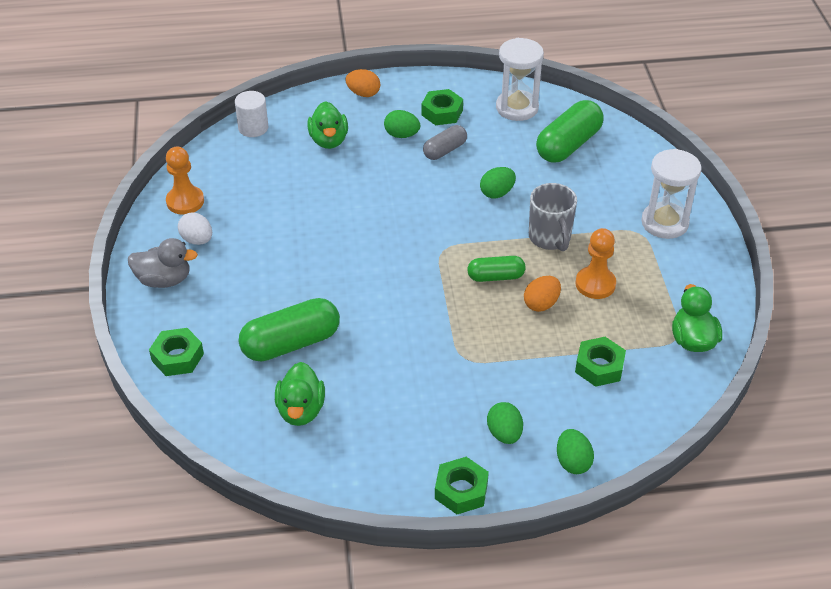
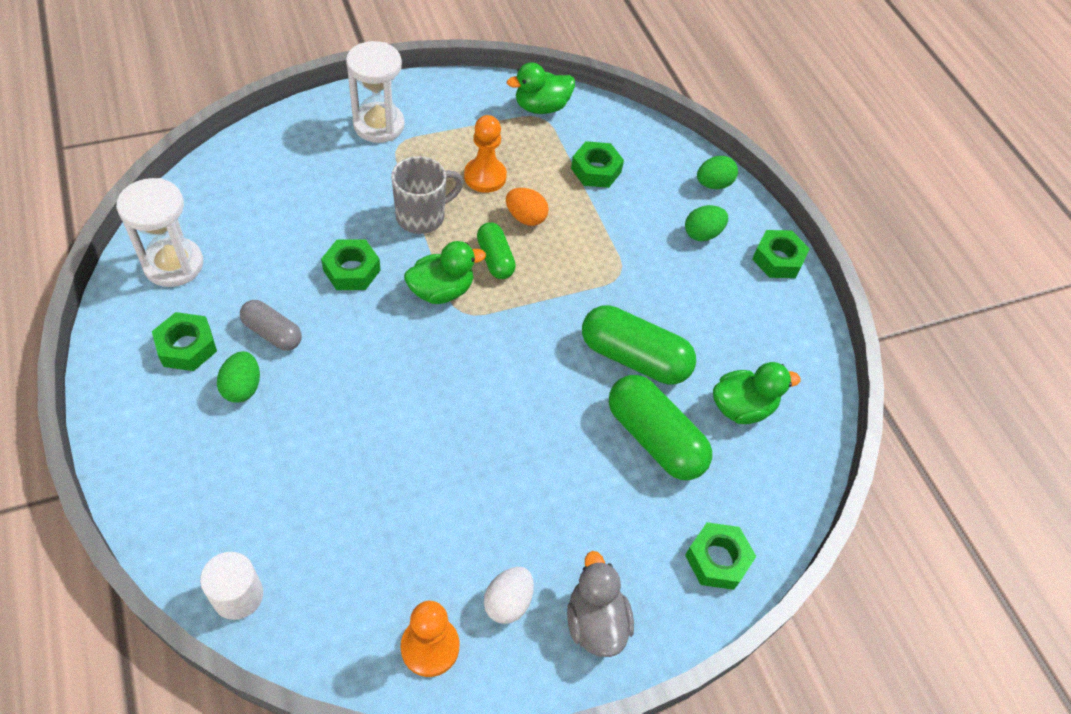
camera: 110 degrees left, 10 degrees up
(329, 140) = (262, 478): green duck -> green duck (441, 291)
(363, 93) = (141, 454): orange egg -> none
(497, 193) = (352, 270): green egg -> green nut
(568, 145) = (250, 209): green capsule -> green capsule (634, 358)

